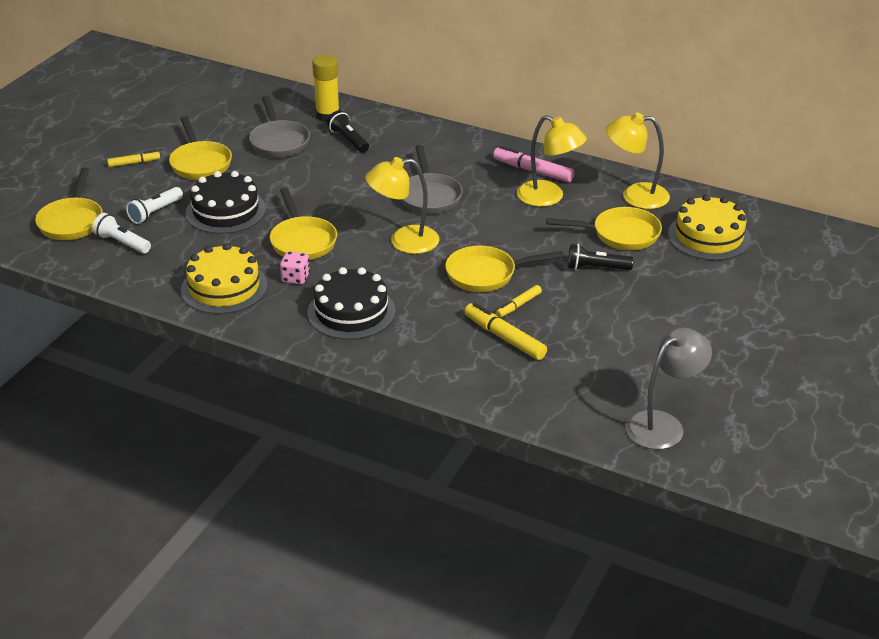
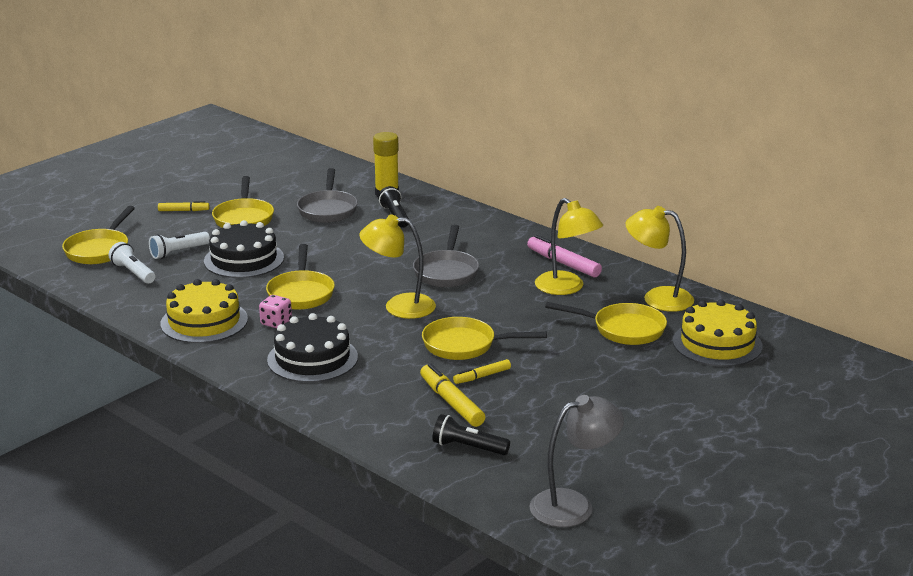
camera: 15 degrees right, 10 degrees down
(596, 268) = (581, 355): black flashlight -> black flashlight (468, 447)

